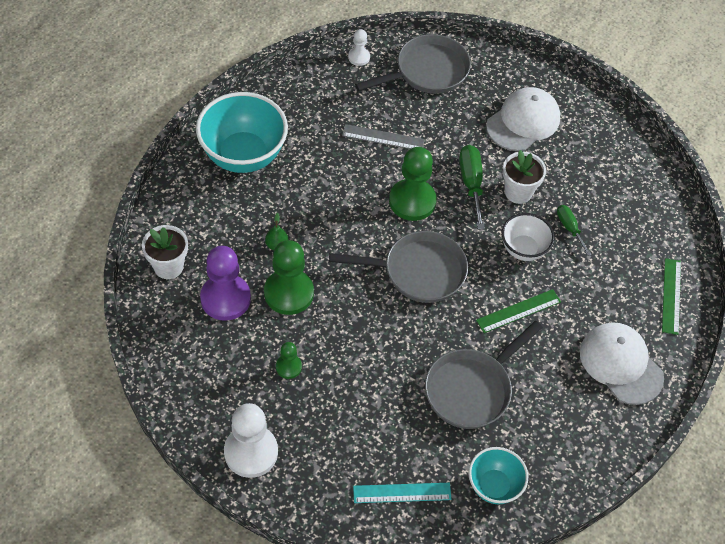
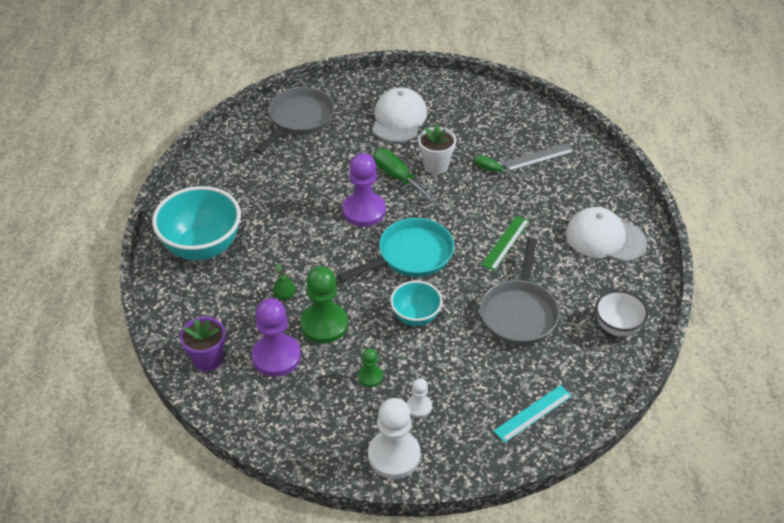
camera: 30 degrees left, 10 degrees down
(168, 266) = (208, 359): white flower pot -> purple flower pot
(359, 57) = (237, 135): white pawn -> white pawn (419, 407)
(383, 138) = (304, 179): grey ruler -> grey ruler (538, 157)
(412, 201) = (364, 211): green pawn -> purple pawn
(418, 271) = (411, 255): grey pan -> turquoise pan
(494, 486) = (593, 368): turquoise bowl -> turquoise bowl (415, 317)
(523, 249) = (473, 200): white bowl -> white bowl (617, 327)
(671, 296) = (598, 177): green ruler -> none

